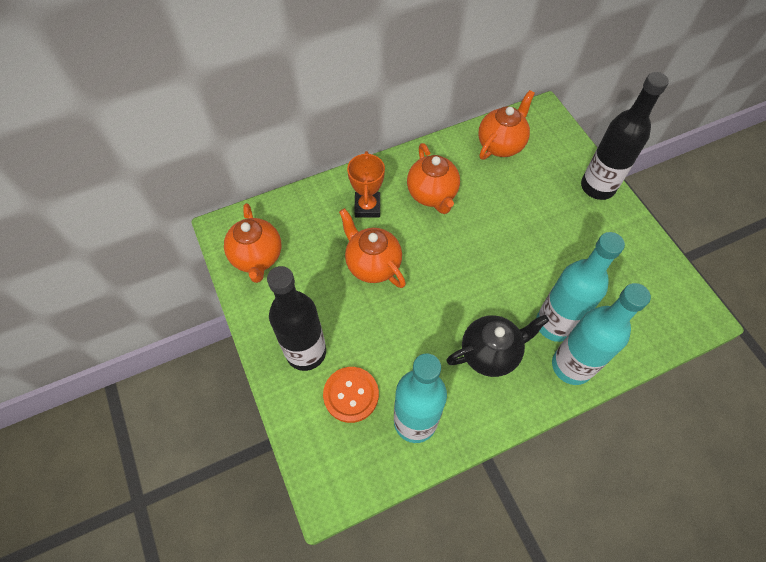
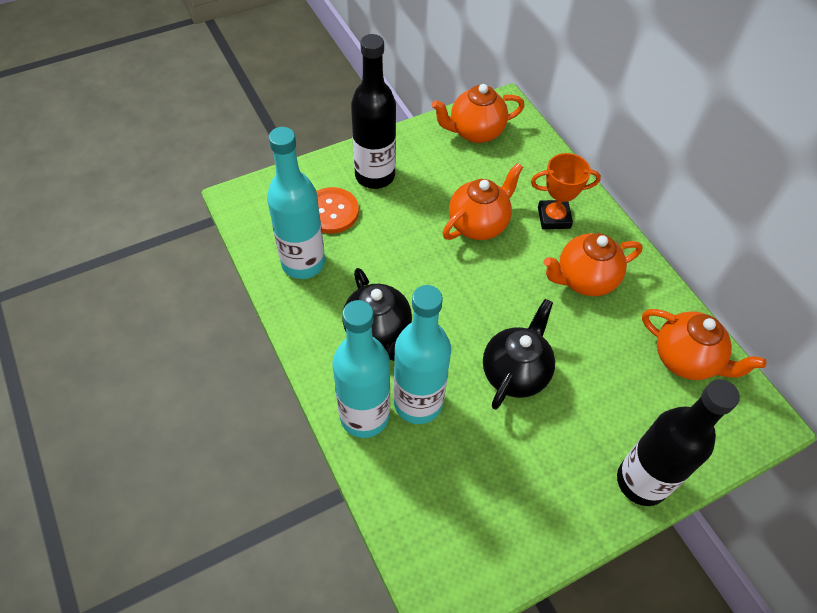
camera: 85 degrees right, 5 degrees down
(521, 252) = (515, 373): none -> black teapot

